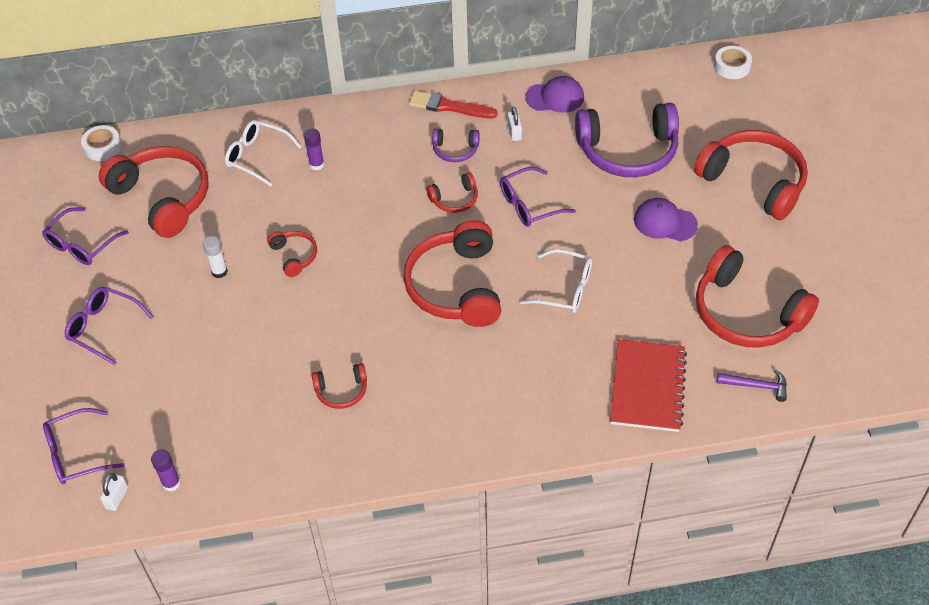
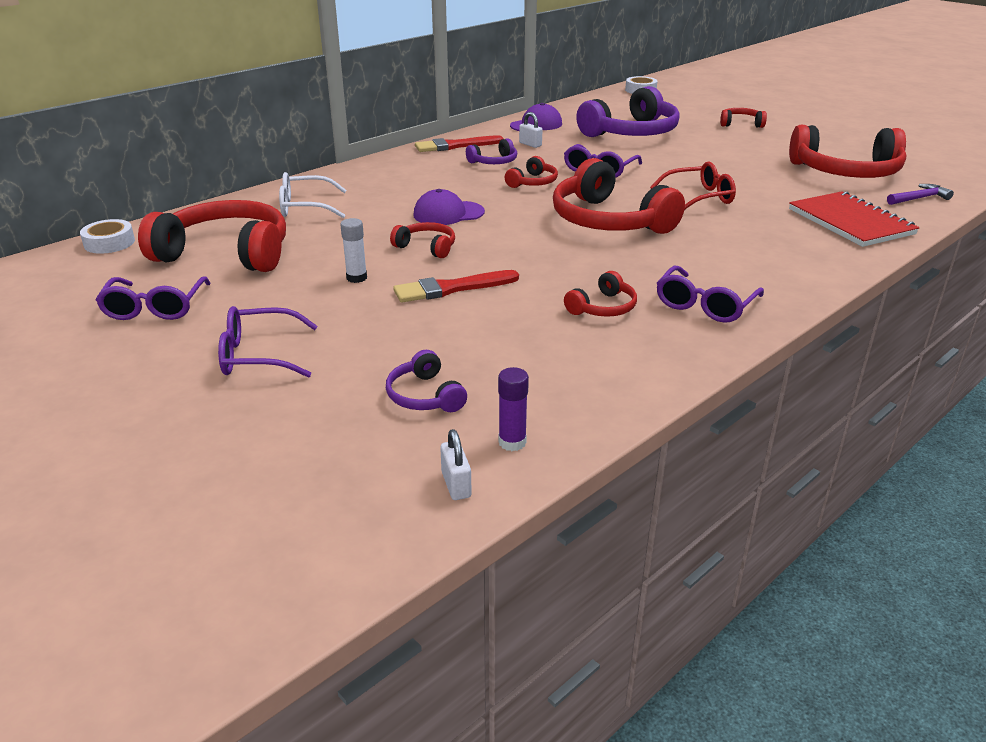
camera: 35 degrees left, 20 degrees down
(76, 454) = (346, 469): purple glasses -> purple glasses (704, 305)
(160, 417) = (424, 396): none -> purple headphones
(267, 316) = (451, 288): none -> red brush
(316, 164) = (374, 197): purple glue stick -> none
(565, 289) = (699, 197): white glasses -> red glasses
(665, 222) = (714, 152): purple cap -> purple cap (448, 213)
(754, 181) = (741, 124): red headphones -> red headphones, size x0.47

